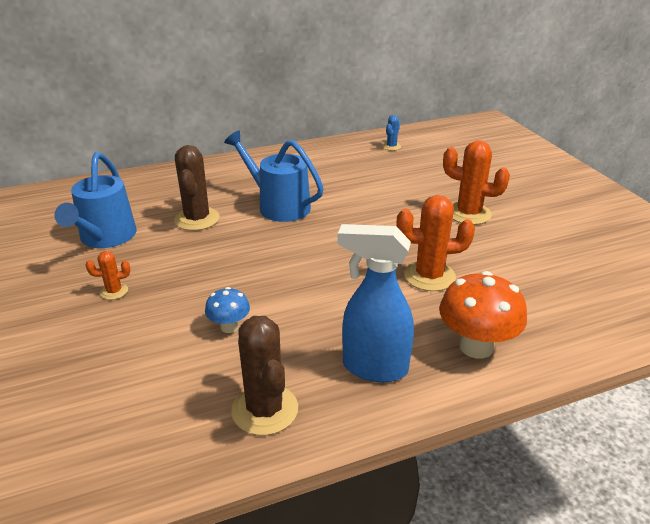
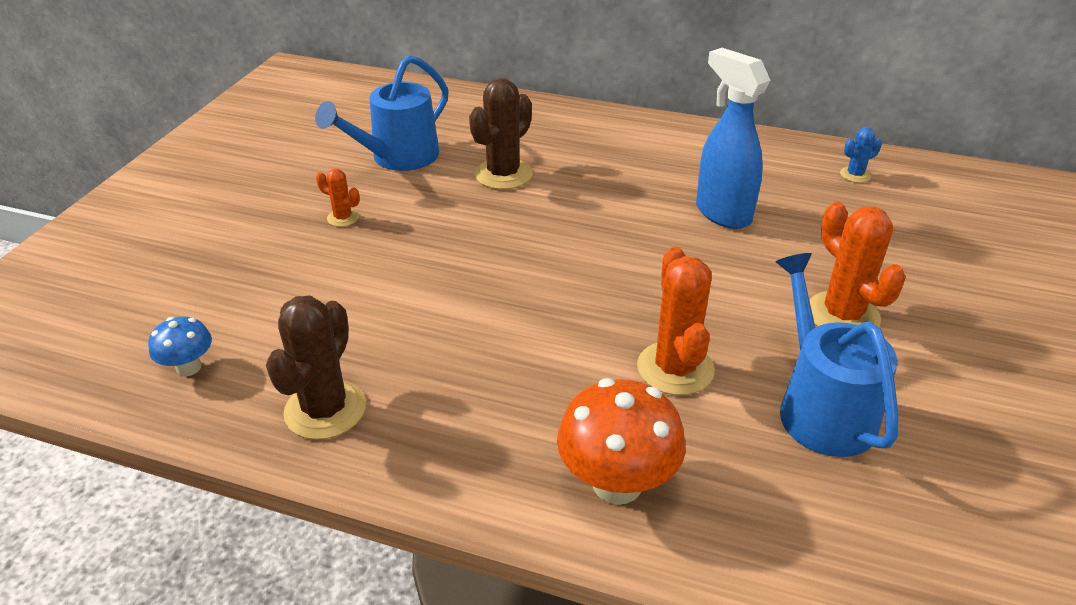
camera: 40 degrees right, 5 degrees up
(229, 327) = (395, 308): blue mushroom -> blue mushroom (189, 367)
(278, 205) = (607, 195): blue watering can -> blue watering can (820, 407)
(373, 368) = (474, 434): blue spray bottle -> blue spray bottle (722, 213)
(429, 276) = (675, 368): orange cactus -> orange cactus turned 45 degrees clockwise

